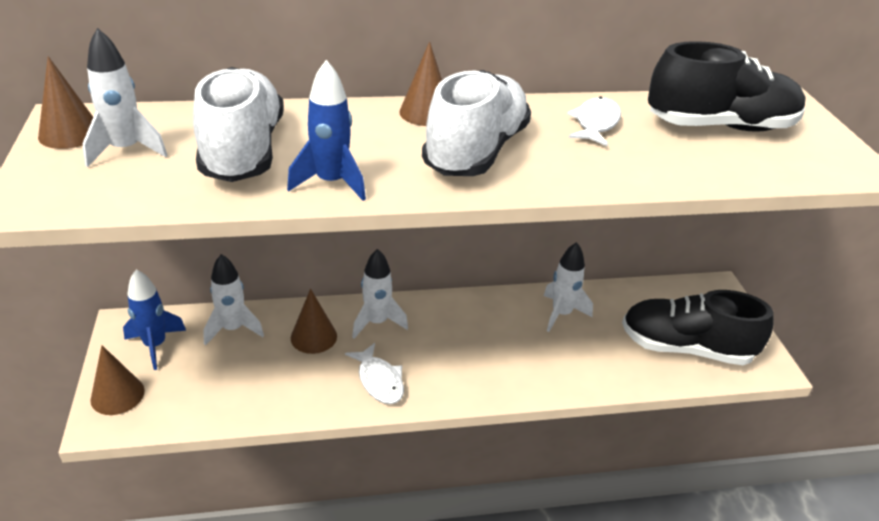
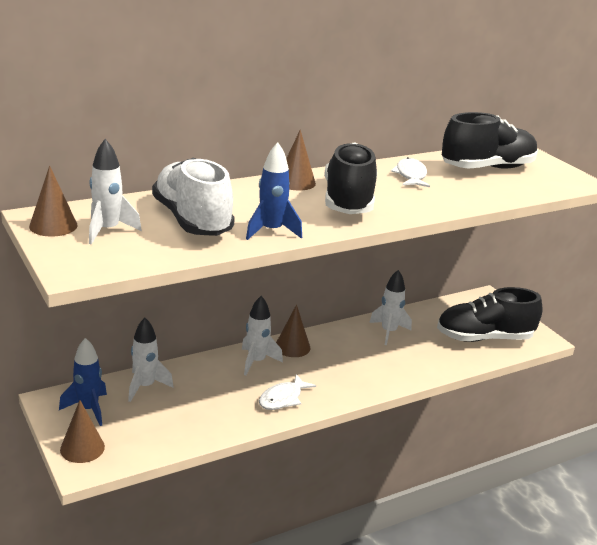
camera: 20 degrees left, 10 degrees down
(313, 337) = (214, 380): brown cone -> brown cone (292, 347)
(379, 380) = (283, 398): white fish -> white fish turned 90 degrees clockwise
(476, 151) = (348, 201): white shoe -> black shoe

